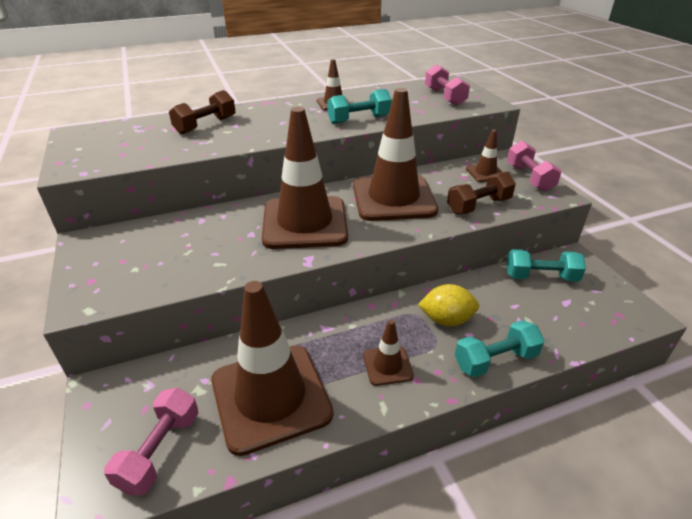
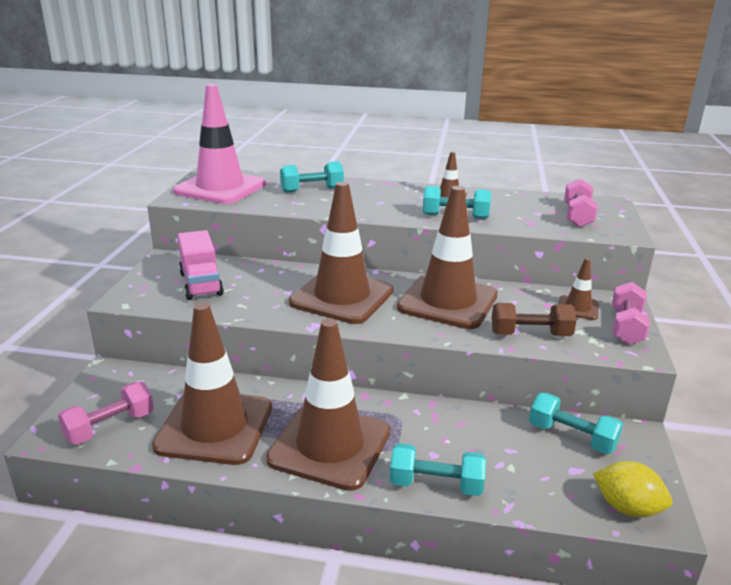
camera: 30 degrees right, 10 degrees down
(106, 146) = (220, 188): none -> pink traffic cone
(153, 255) = (201, 284): none -> pink truck
(205, 125) = (312, 190): brown dumbbell -> turquoise dumbbell
(387, 365) = (330, 445): brown traffic cone -> brown traffic cone, size x2.22
(446, 320) = (423, 433): yellow lemon -> yellow lemon (627, 508)

